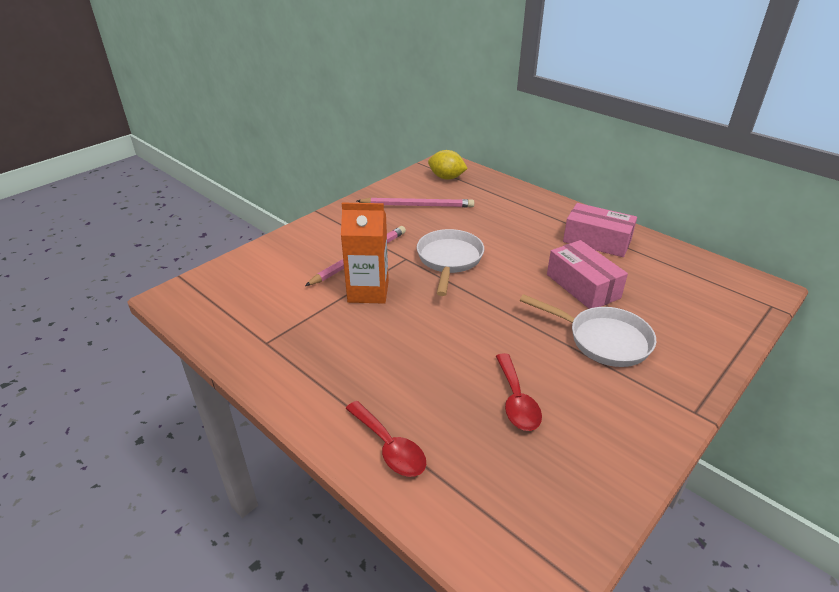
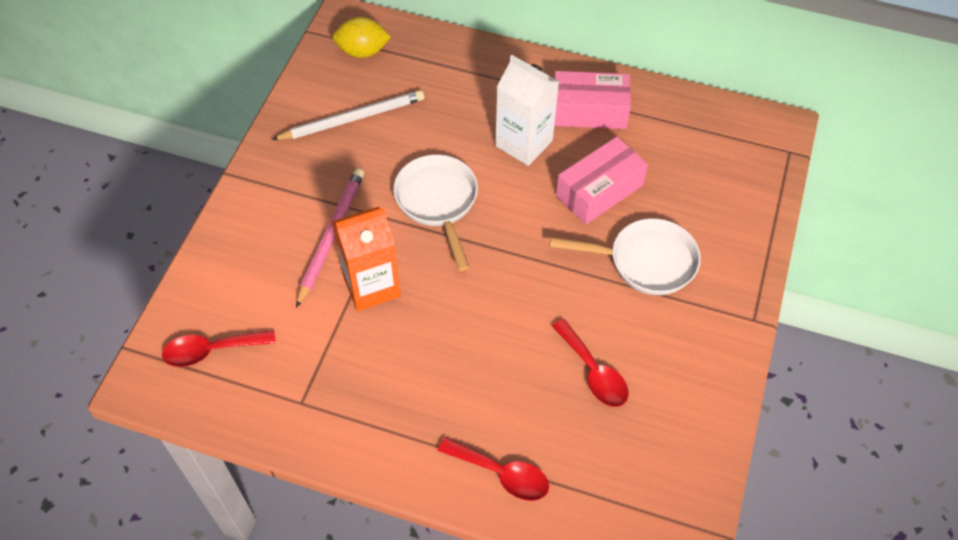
camera: 25 degrees left, 20 degrees up
(230, 294) = (211, 350): none -> red spoon
(417, 205) = (352, 118): pink pencil -> white pencil
(535, 245) = (524, 143): none -> white carton
(583, 286) = (599, 190): pink box -> pink box turned 75 degrees counterclockwise

